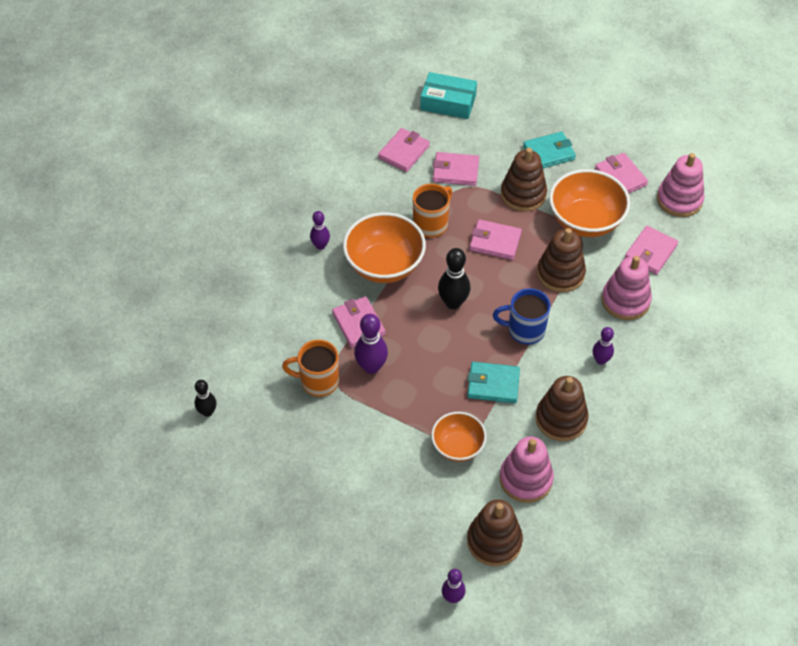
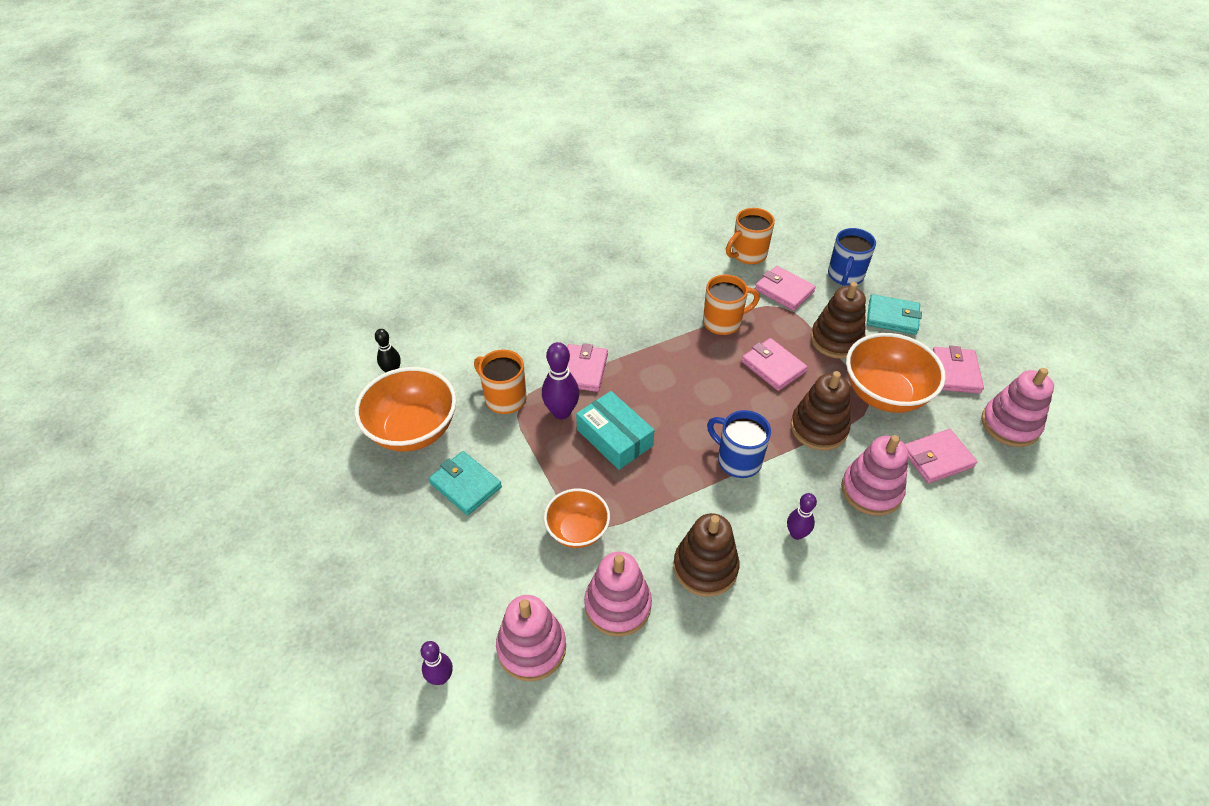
camera: 35 degrees right, 5 degrees down
(320, 246) = (607, 292): purple bowling pin -> none
(384, 265) = (650, 334): orange bowl -> orange bowl (413, 430)
(404, 152) = (747, 254): pink wallet -> orange mug
(448, 102) = (823, 234): turquoise box -> turquoise box (614, 437)
(453, 303) = (686, 398): black bowling pin -> none
(491, 133) = (845, 276): none -> blue mug
(493, 384) = (663, 493): turquoise wallet -> turquoise wallet (465, 485)
(494, 541) = (531, 648): brown stacking toy -> pink stacking toy

